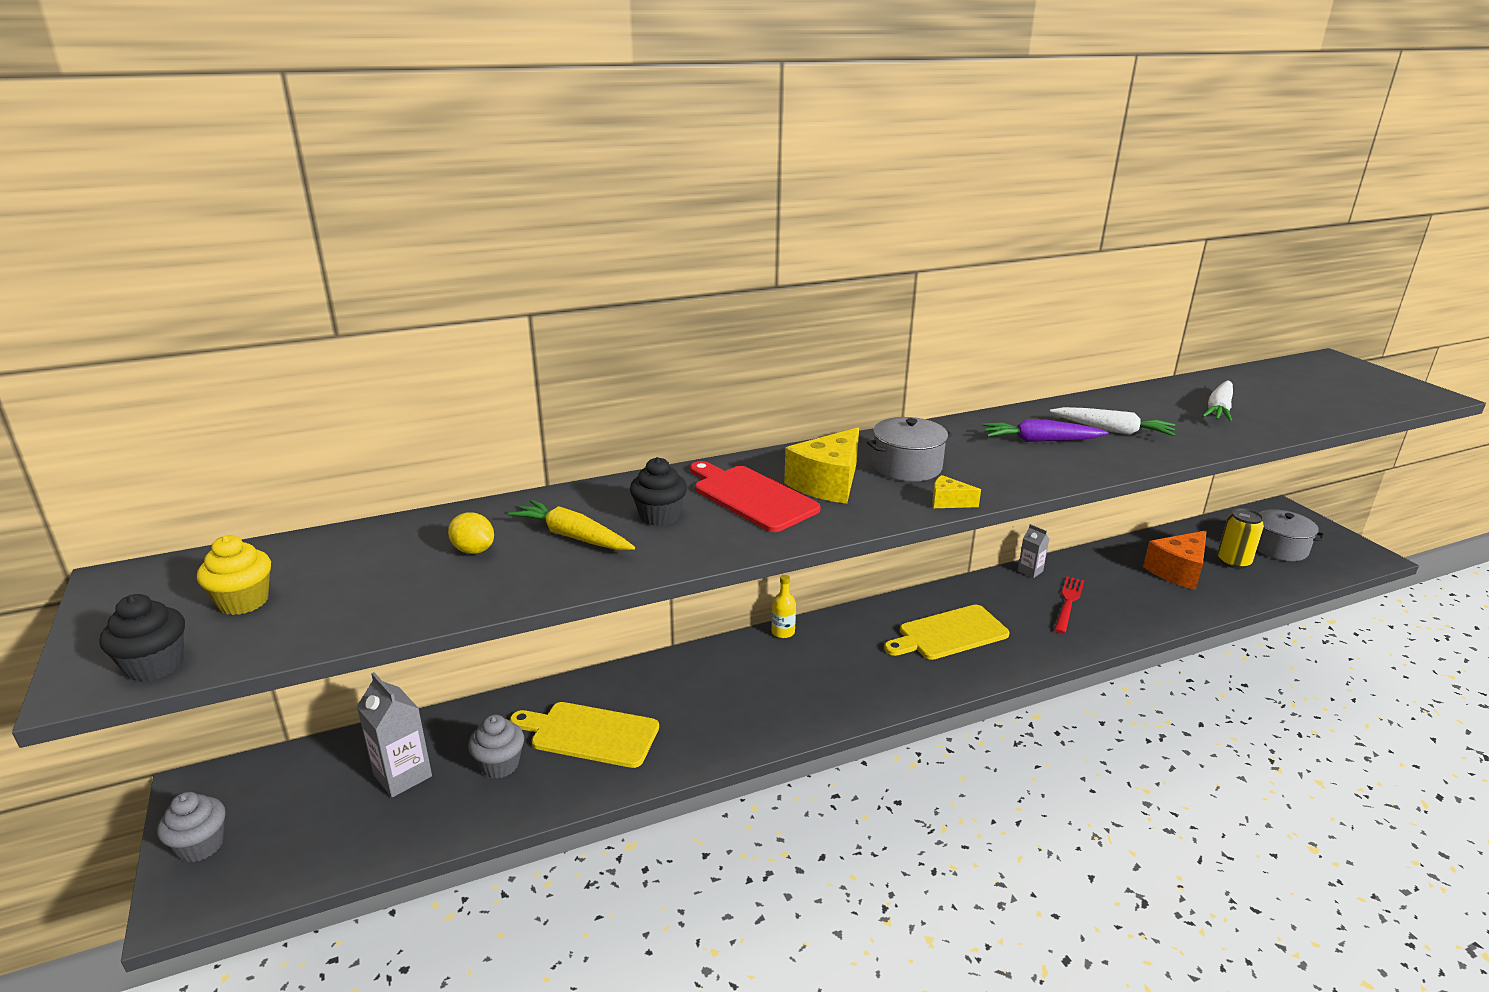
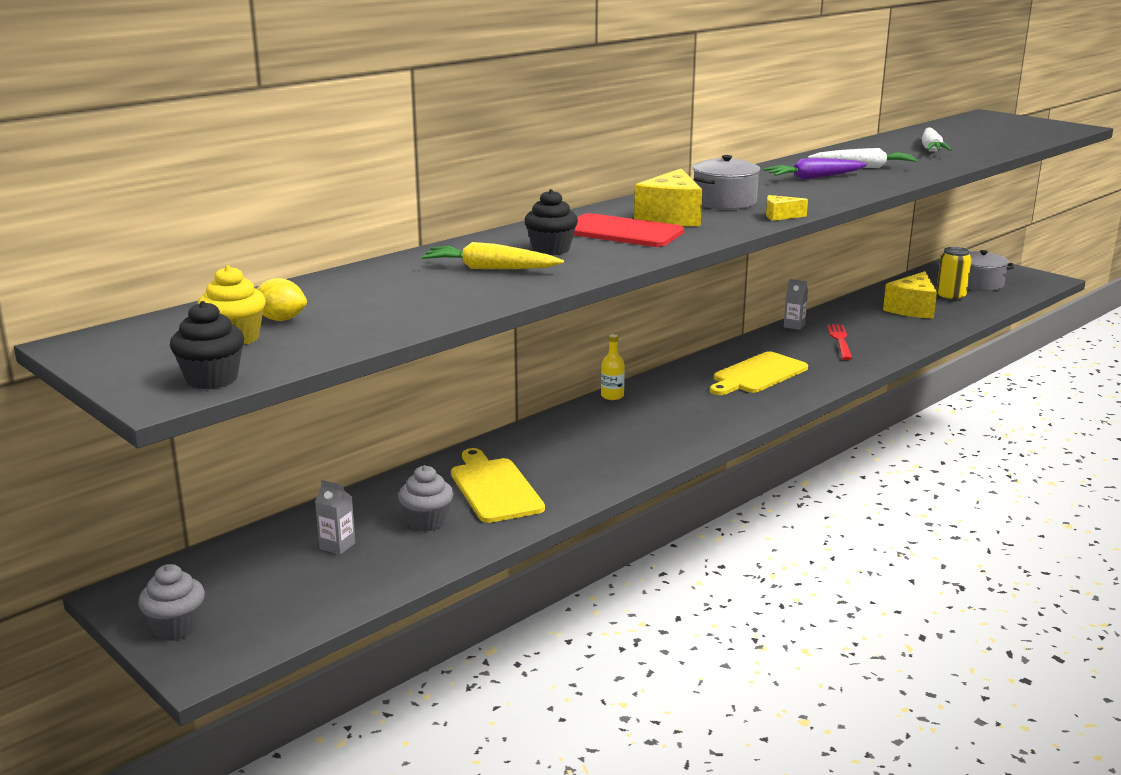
camera: 20 degrees left, 5 degrees down
(402, 775) = (337, 546): grey carton -> grey carton, size x0.59
(473, 550) = (410, 286): yellow lemon -> yellow lemon (280, 319)
(590, 734) = (494, 488): yellow cutting board -> yellow cutting board turned 75 degrees clockwise
(1177, 571) = (912, 309): orange cheese -> yellow cheese

